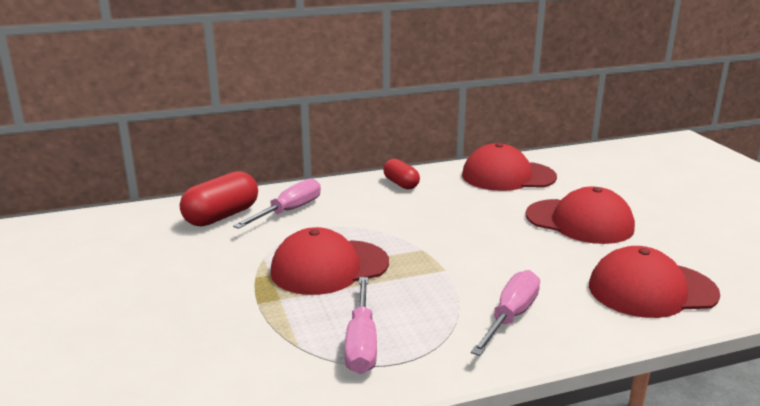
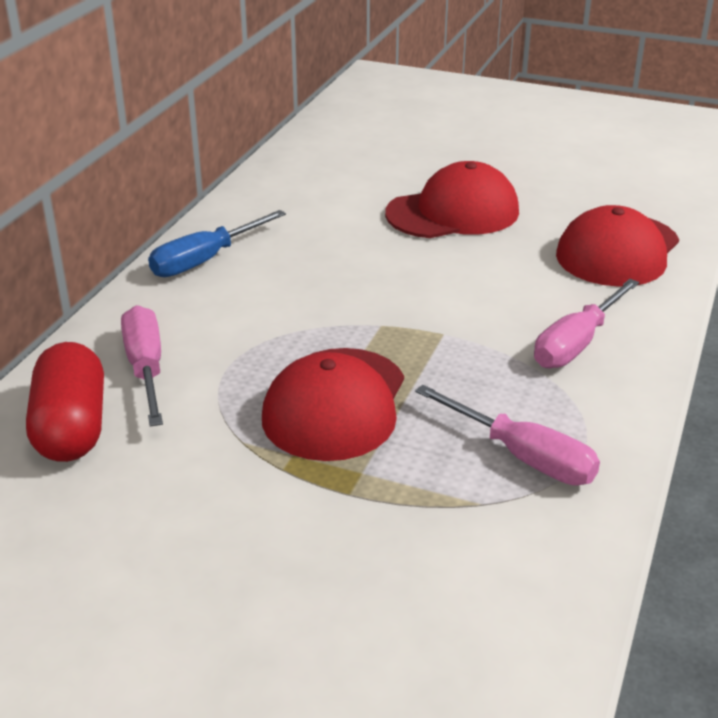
camera: 50 degrees left, 10 degrees up
(401, 184) = (205, 260): red capsule -> blue screwdriver
(508, 176) = (298, 193): red cap -> none
(510, 317) = (577, 344): pink screwdriver -> pink screwdriver turned 120 degrees counterclockwise

